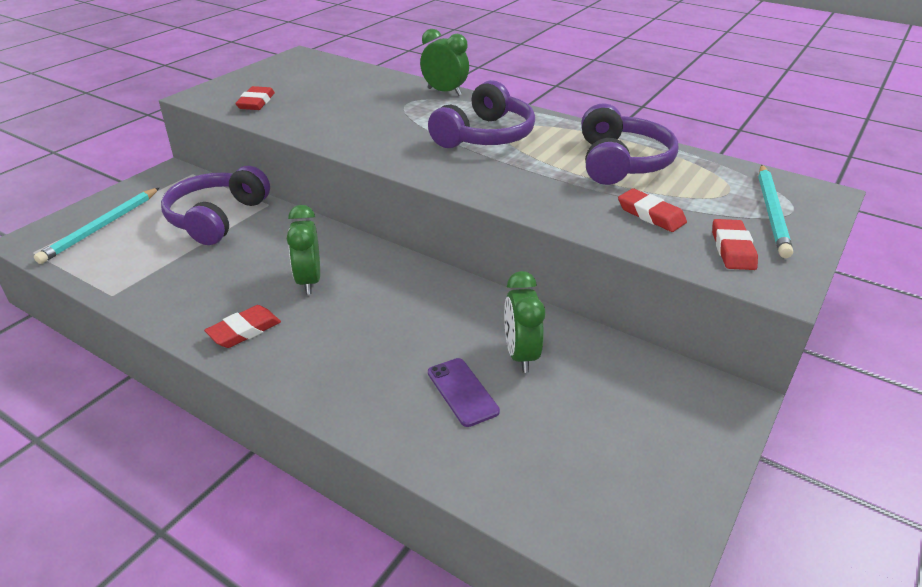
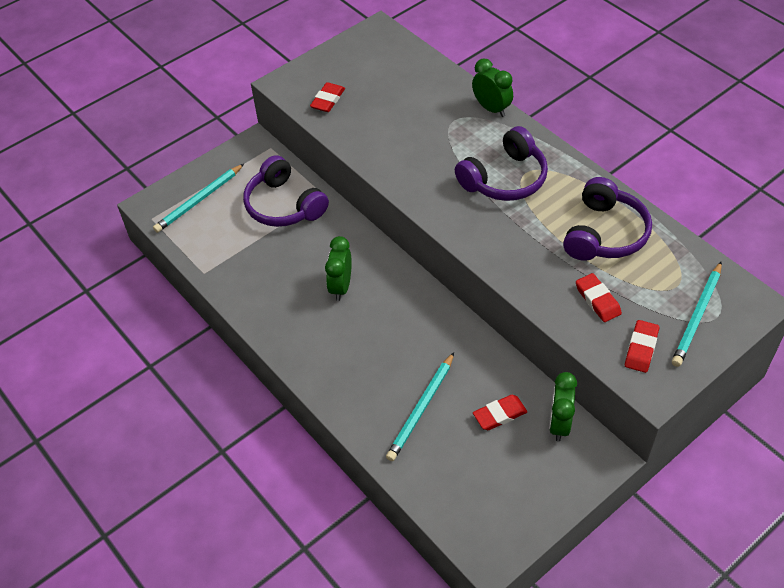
camera: 20 degrees right, 15 degrees up
(217, 218) = (284, 205): purple headphones -> purple headphones turned 75 degrees counterclockwise
(244, 330) = (288, 325): red eraser -> red eraser (499, 414)
(462, 392) = (421, 409): purple phone -> turquoise pencil
(520, 355) = (472, 387): green clock -> green clock (559, 424)

